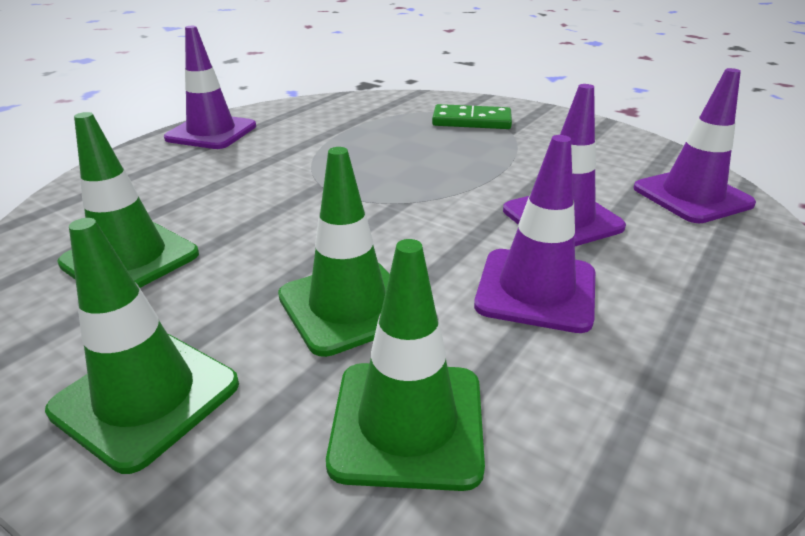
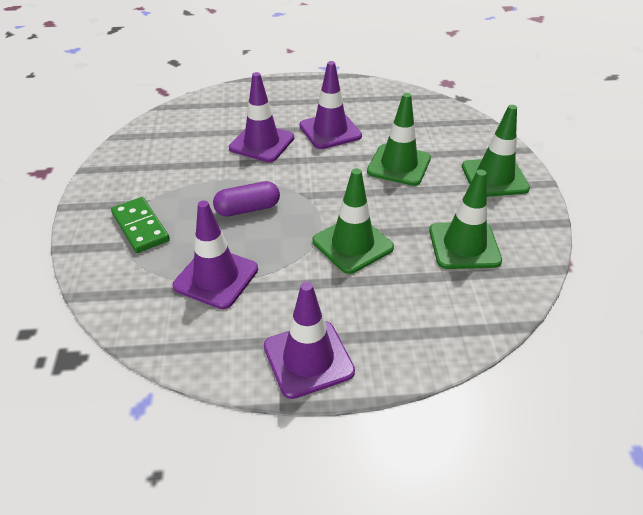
camera: 130 degrees left, 10 degrees up
(407, 423) = (426, 129): green traffic cone -> green traffic cone (352, 244)
(425, 166) = (247, 209): none -> purple capsule
(692, 196) = (193, 117): purple traffic cone -> purple traffic cone (216, 277)

